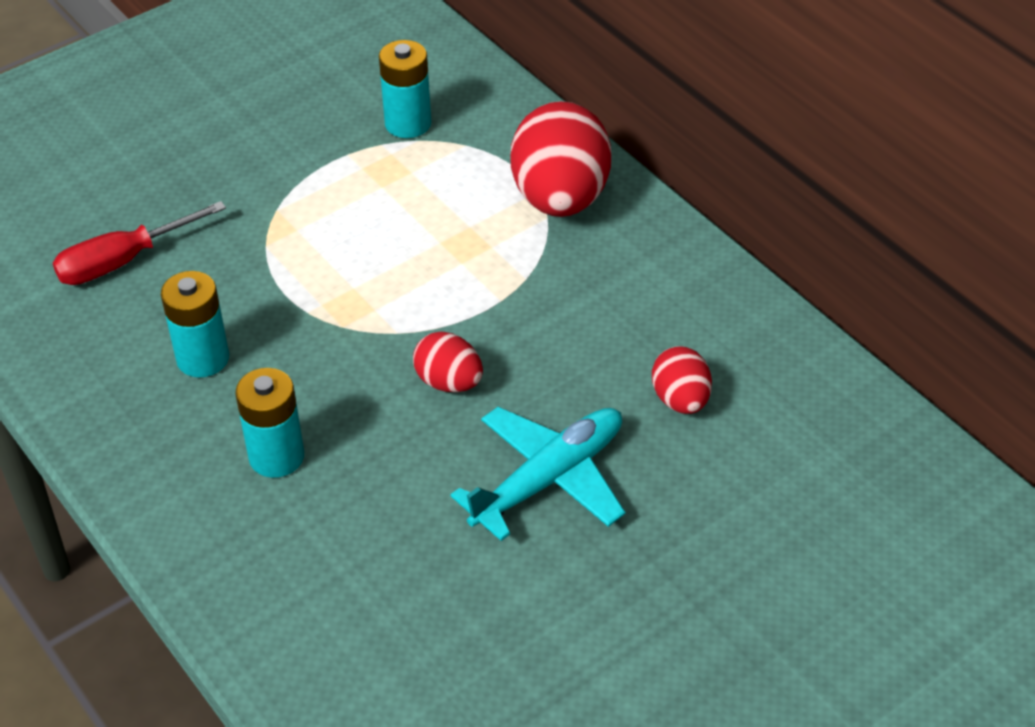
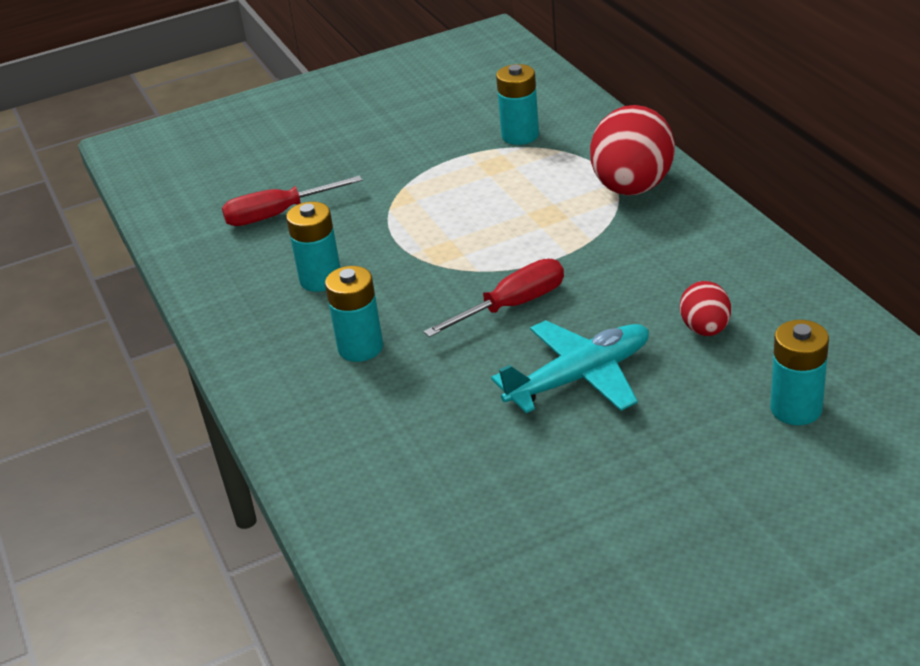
camera: 15 degrees right, 10 degrees down
(449, 382) = (512, 306): red egg -> red screwdriver
(798, 502) = (796, 409): none -> turquoise battery

